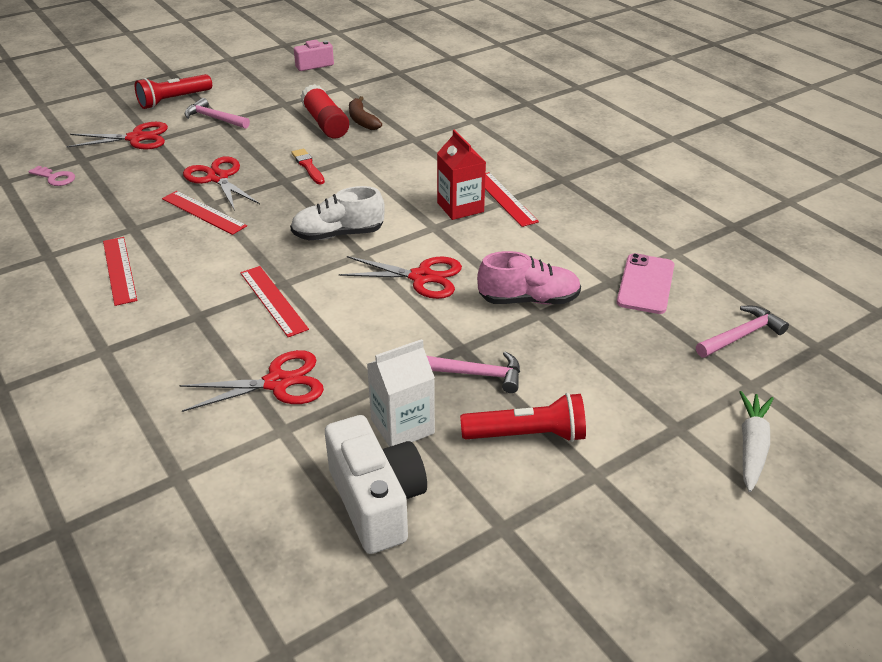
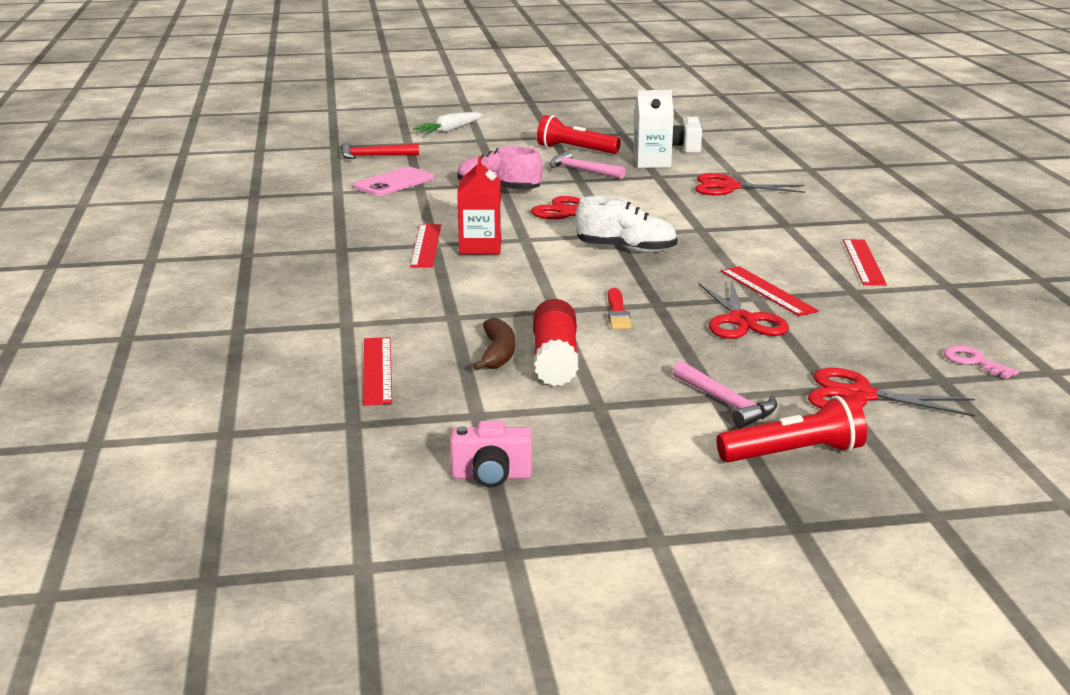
camera: 155 degrees left, 15 degrees down
(273, 300) = (714, 222): red ruler -> red ruler (377, 370)
(377, 502) = (687, 147): white camera -> white camera, size x0.59
(741, 335) = (374, 156): pink hammer -> red hammer

